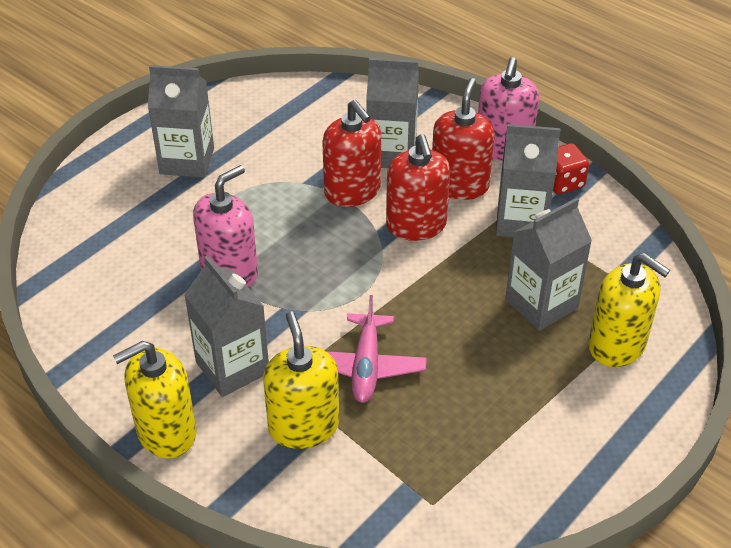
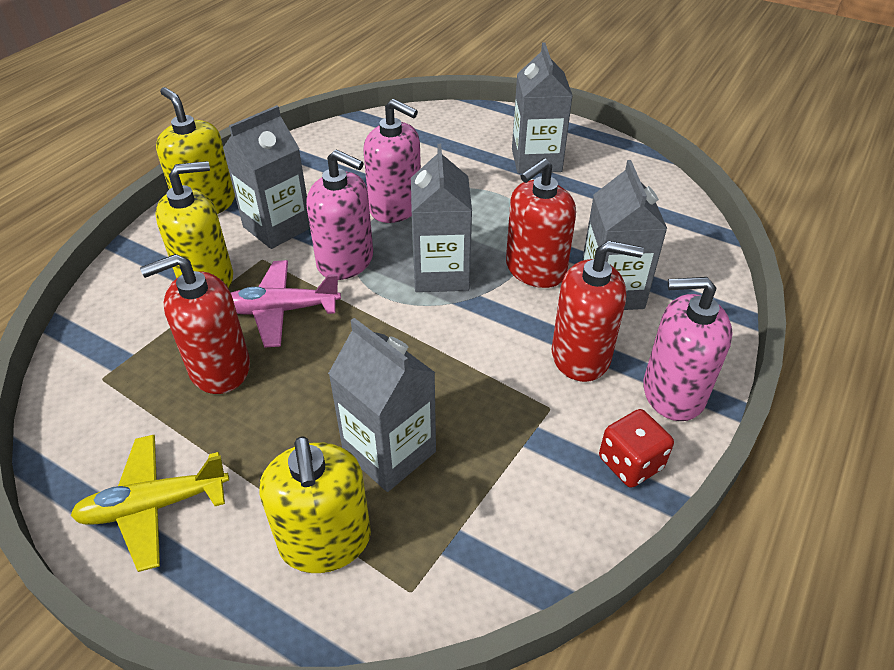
camera: 80 degrees right, 0 degrees up
(305, 315) = (345, 261): none -> pink soap dispenser
(416, 225) = (497, 325): red soap dispenser -> red soap dispenser (219, 368)
(521, 221) = (535, 421): grey carton -> grey carton (441, 274)
(581, 449) = (154, 506): none -> yellow plane
(617, 345) = (325, 541): yellow soap dispenser -> yellow soap dispenser turned 45 degrees counterclockwise

